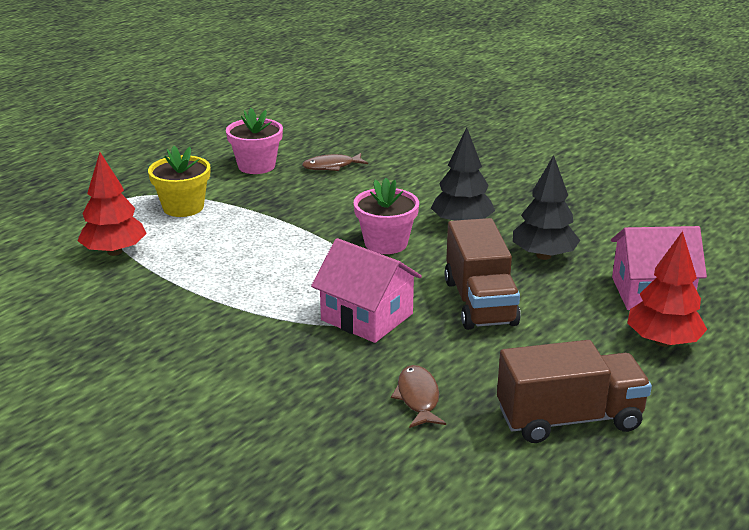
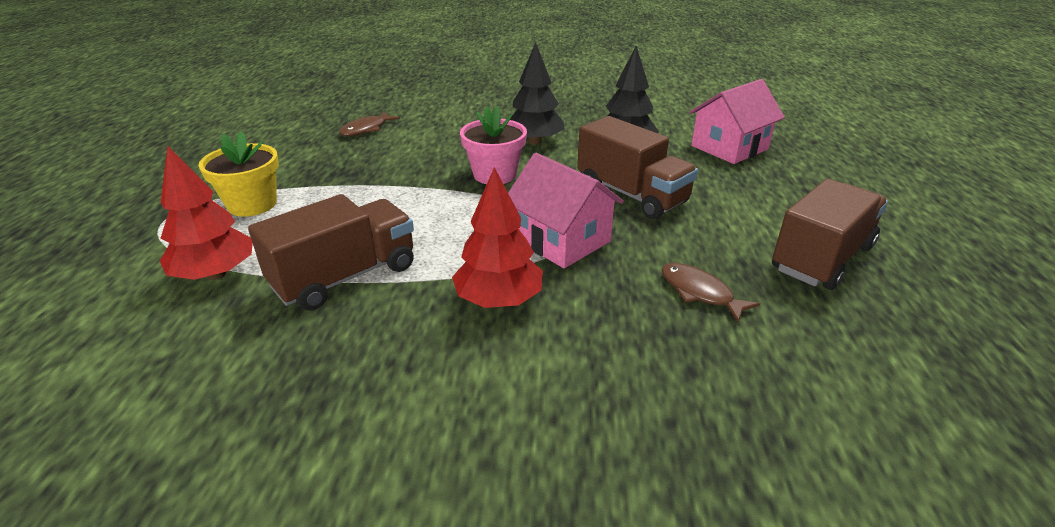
camera: 35 degrees left, 5 degrees up
(187, 284) = (345, 277): none -> brown truck
(256, 166) = (290, 147): pink flower pot -> none
(367, 317) = (561, 240): pink house -> pink house turned 45 degrees clockwise
(663, 341) = (786, 177): red tree -> red tree (498, 300)

